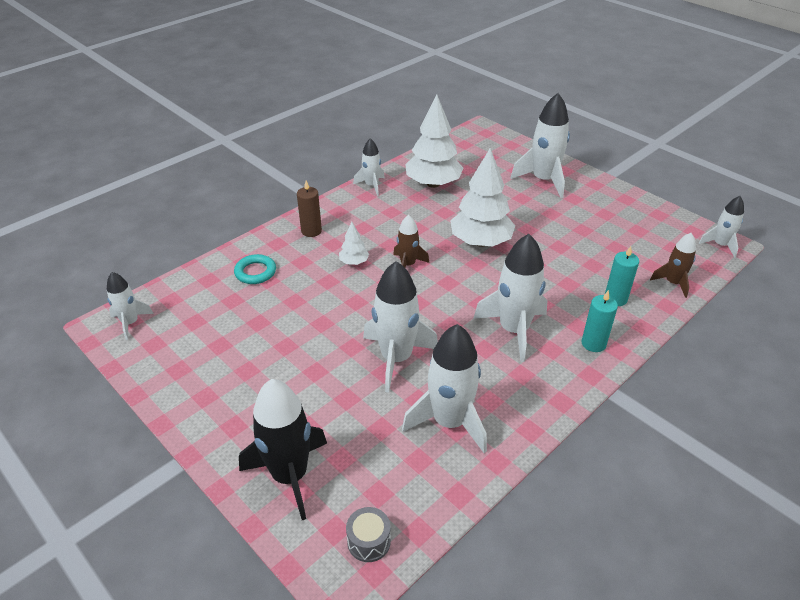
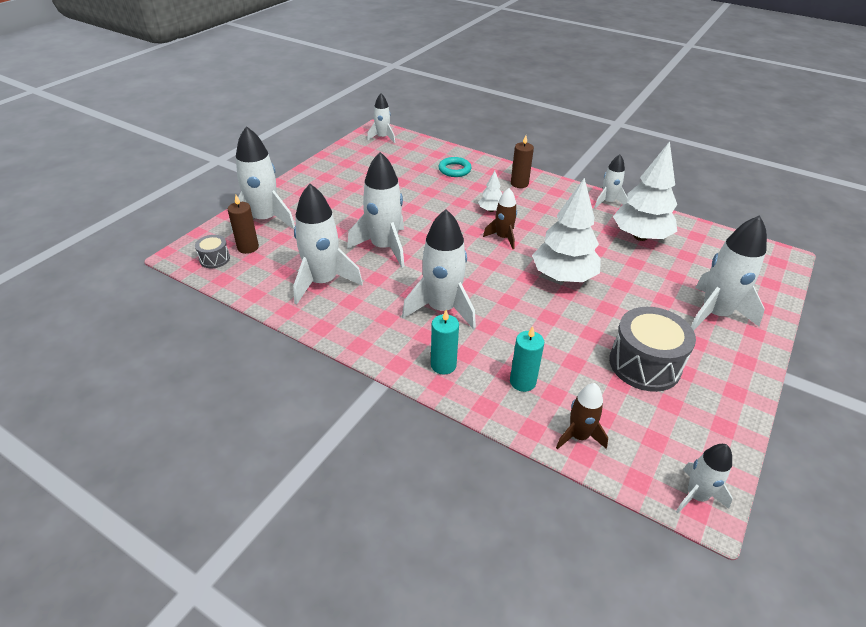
camera: 75 degrees right, 0 degrees up
(290, 475) = (265, 220): black rocket -> white rocket
(353, 499) = (248, 247): none -> brown candle
(597, 230) = (644, 364): none -> grey drum

